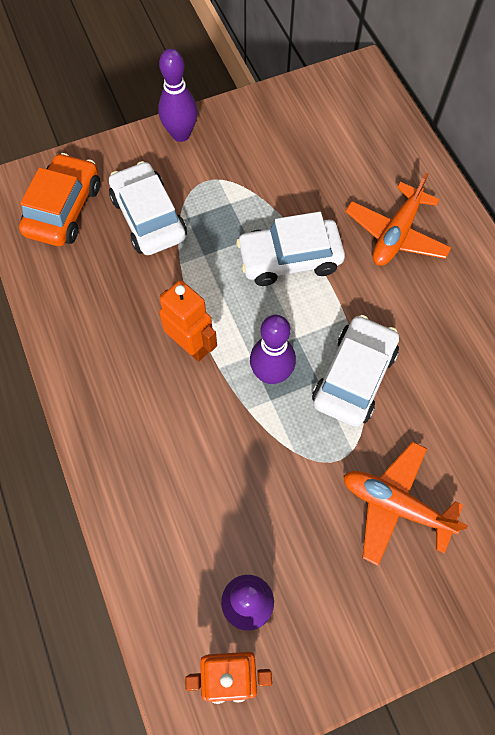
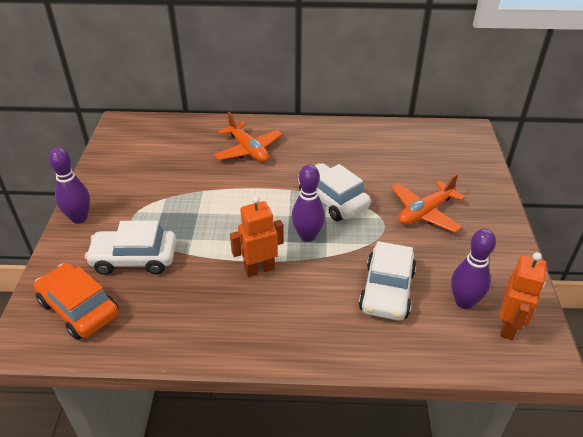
camera: 65 degrees left, 25 degrees down
(289, 259) = (229, 199): white car -> white car (386, 290)

